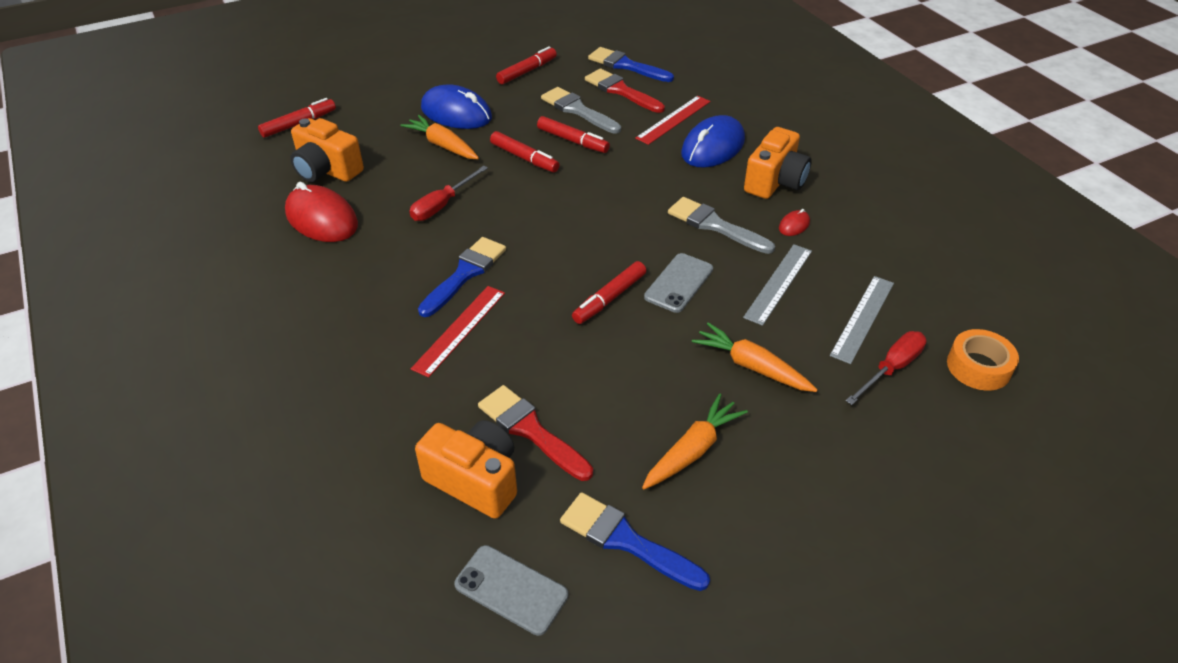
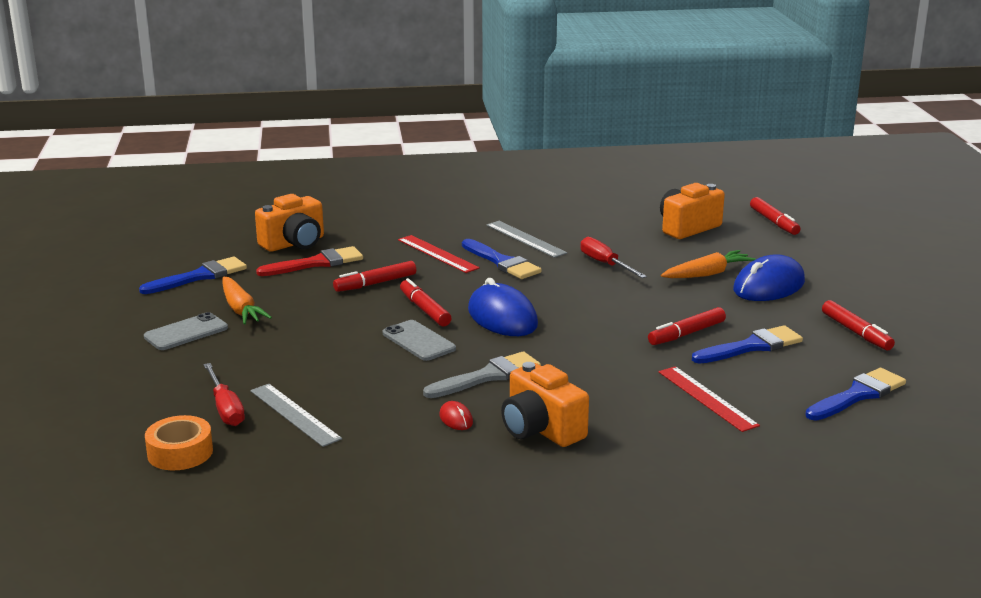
camera: 110 degrees right, 20 degrees down
(321, 219) = (613, 222): red mouse -> none
(511, 589) = (208, 243): grey phone -> grey phone (186, 332)
(524, 158) = (665, 306): red marker -> red marker (375, 283)
(578, 110) = (751, 346): grey brush -> blue brush
(621, 91) = (790, 379): red brush -> none
(713, 147) = (633, 409): blue mouse -> blue mouse (502, 317)
(752, 366) = (292, 349): orange carrot -> none
(778, 283) = (377, 386): grey ruler -> grey ruler (526, 239)

